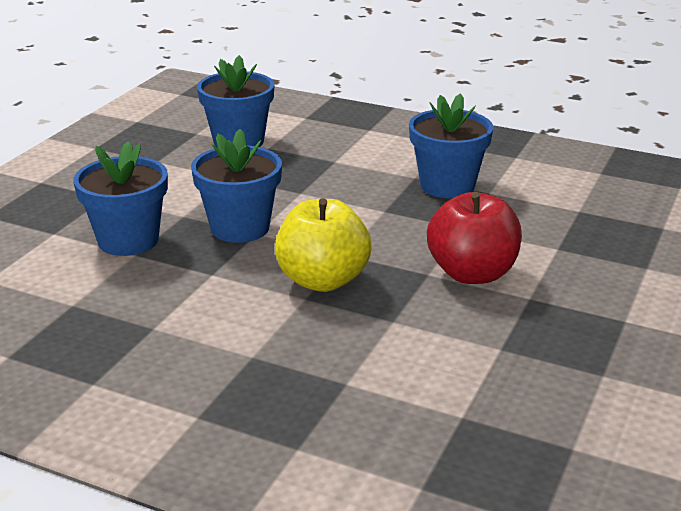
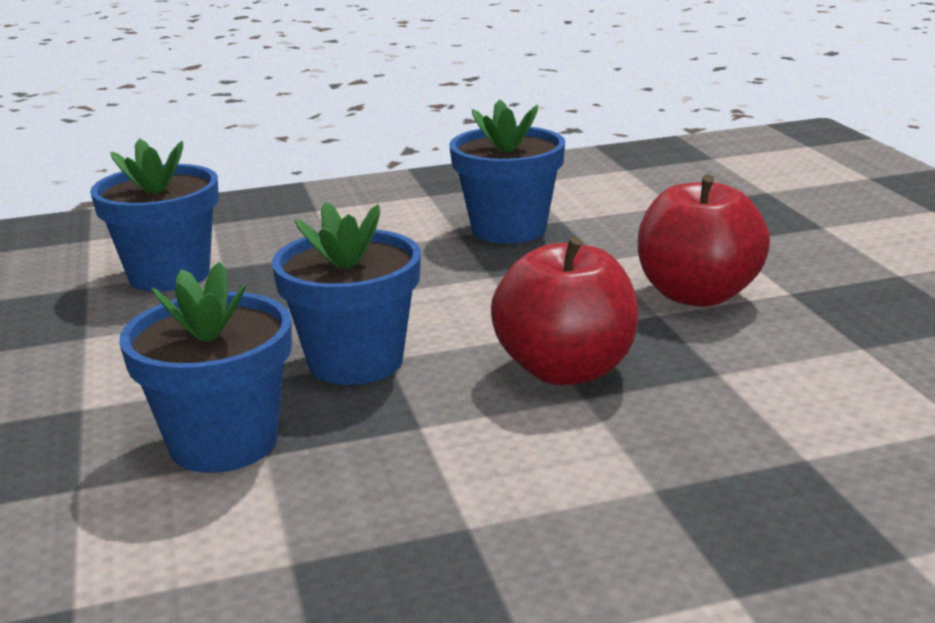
camera: 40 degrees left, 5 degrees down
(323, 280) = (566, 370): yellow apple -> red apple

